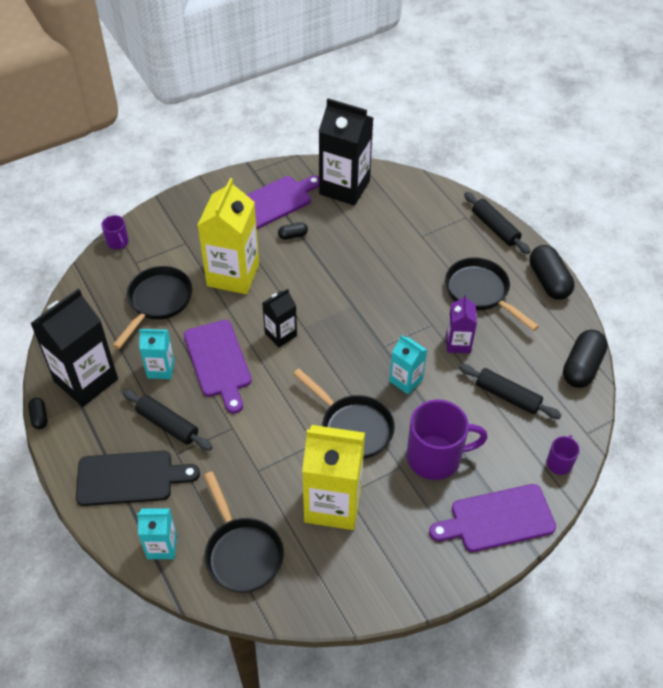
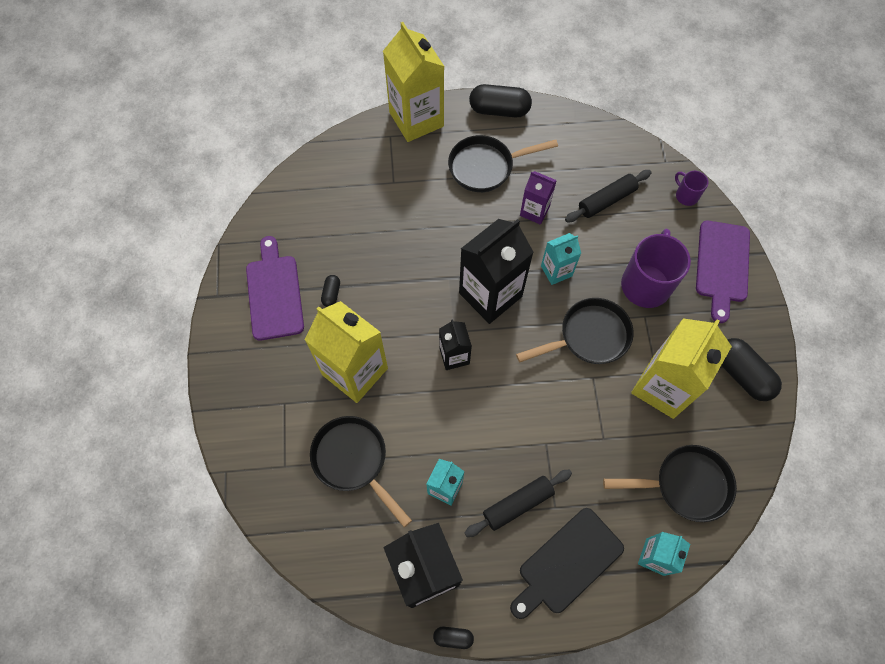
camera: 65 degrees left, 15 degrees up
(118, 242) = (244, 475): purple mug -> none
(130, 478) = (567, 563): black cutting board -> black cutting board turned 150 degrees counterclockwise
(218, 362) = (461, 427): purple cutting board -> none
(344, 187) = (292, 220): black carton -> black carton (490, 295)
(495, 228) = (416, 119): black rolling pin -> yellow carton
(582, 367) = (600, 132): black capsule -> black capsule (742, 374)

